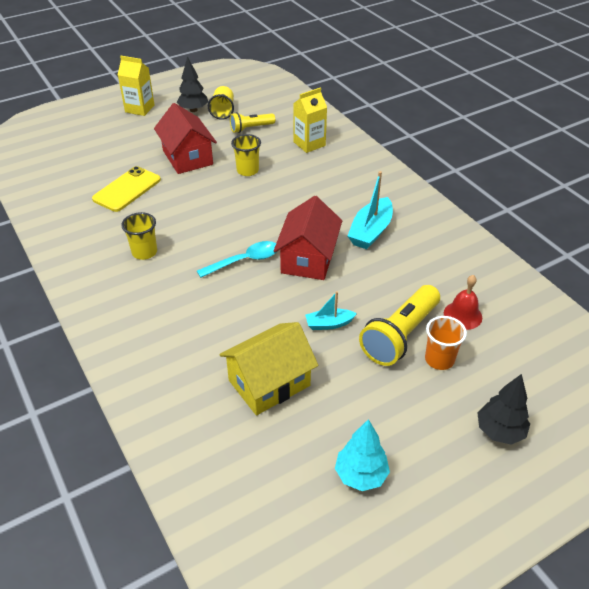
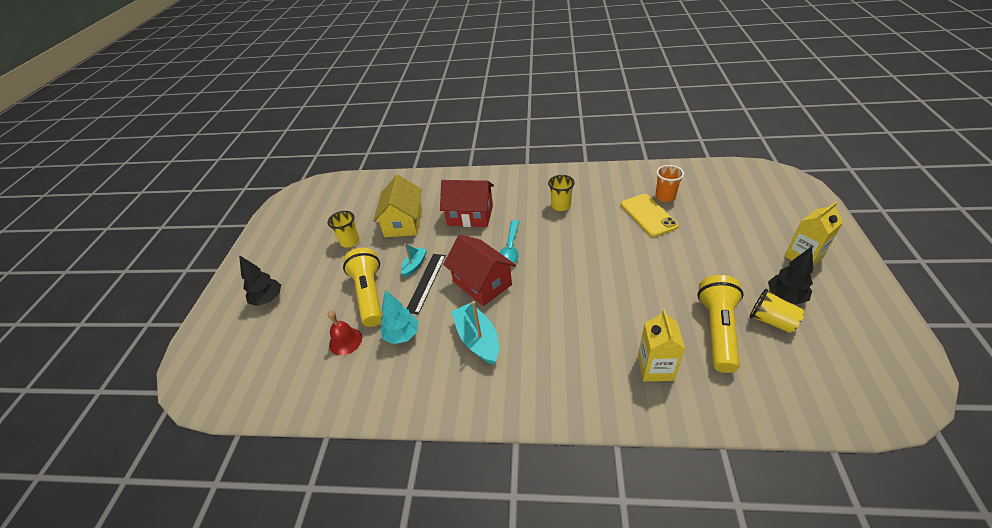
camera: 130 degrees right, 0 degrees up
(187, 157) = (680, 263): red house -> red house (470, 215)
(247, 170) = (631, 295): yellow cup -> yellow cup (350, 241)
(251, 128) = (717, 330): yellow flashlight -> yellow flashlight, size x1.69
(343, 299) = (426, 282): none -> black ruler
(360, 475) = (320, 232): turquoise tree -> turquoise tree (402, 335)
(439, 359) = (333, 303): orange cup -> orange cup (665, 196)

